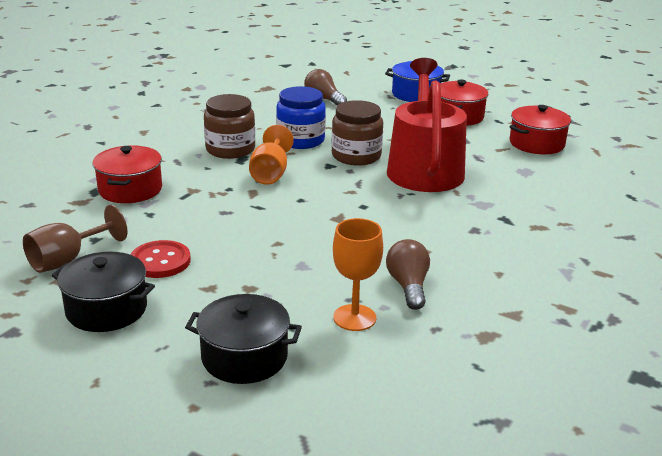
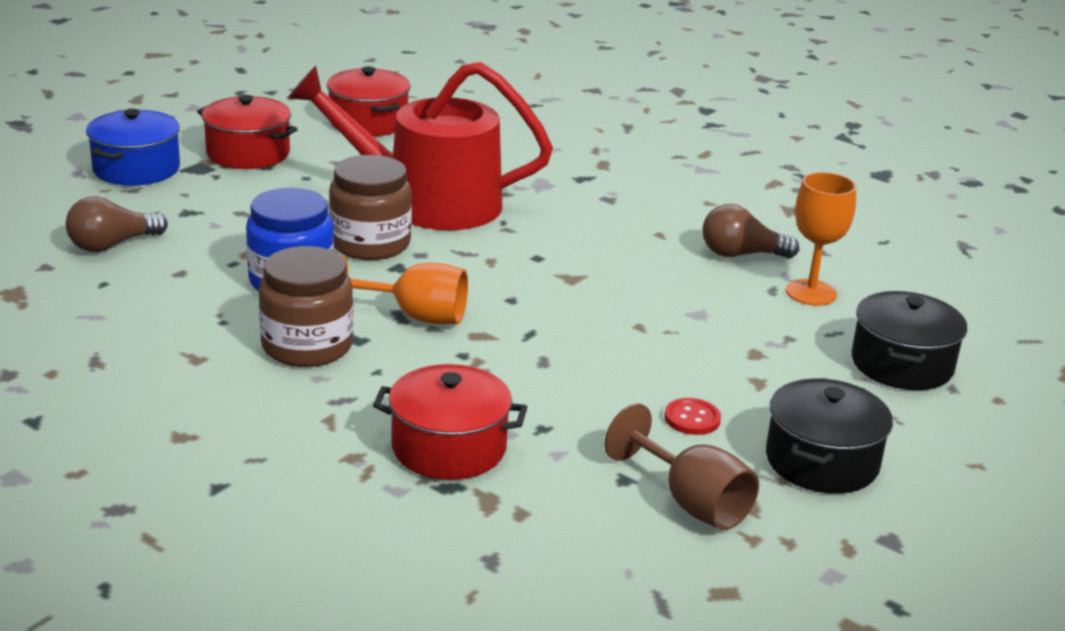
camera: 85 degrees left, 0 degrees up
(160, 261) = (692, 418): red button -> red button, size x0.63

